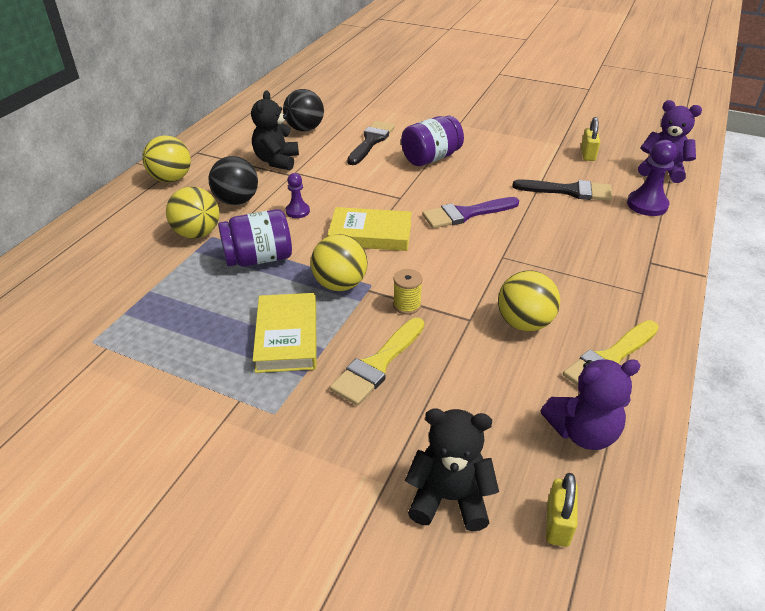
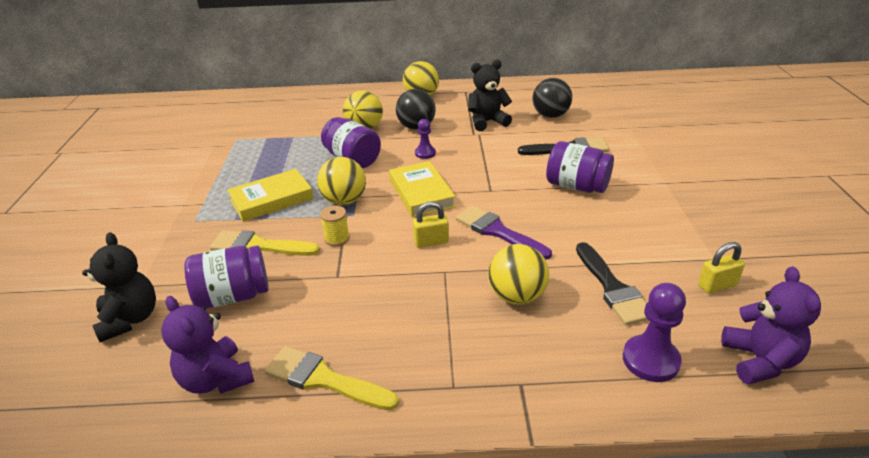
camera: 65 degrees right, 5 degrees down
(457, 400) = (233, 296): none -> purple jar
(524, 323) = (350, 309): yellow ball -> yellow ball (517, 296)
(558, 523) = (110, 384): yellow padlock -> yellow padlock (431, 242)

